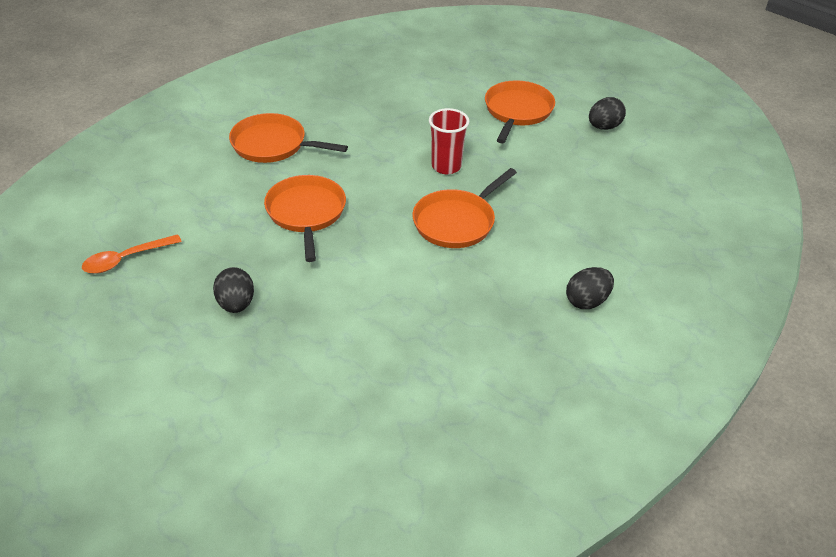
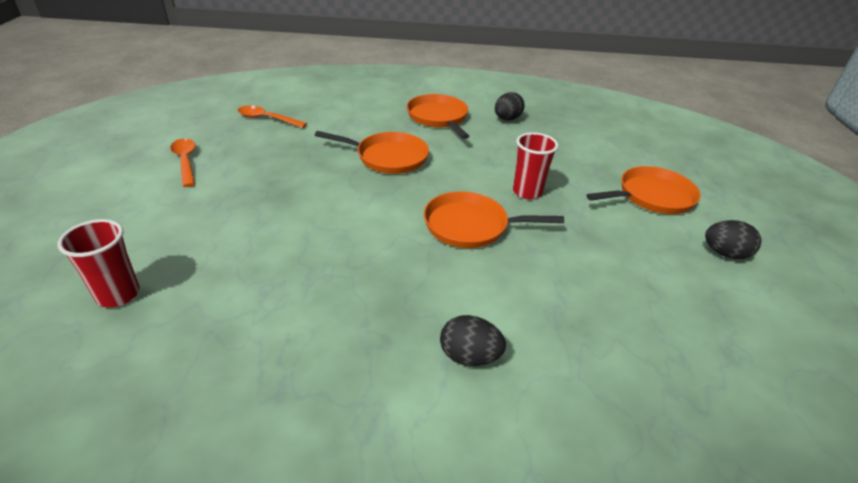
camera: 50 degrees right, 5 degrees down
(148, 355) = (185, 162): none -> orange spoon
(236, 304) = (264, 171): black egg -> black egg (507, 119)
(306, 213) = (388, 157): orange pan -> orange pan turned 60 degrees clockwise
(340, 470) = (118, 294): none -> red cup

